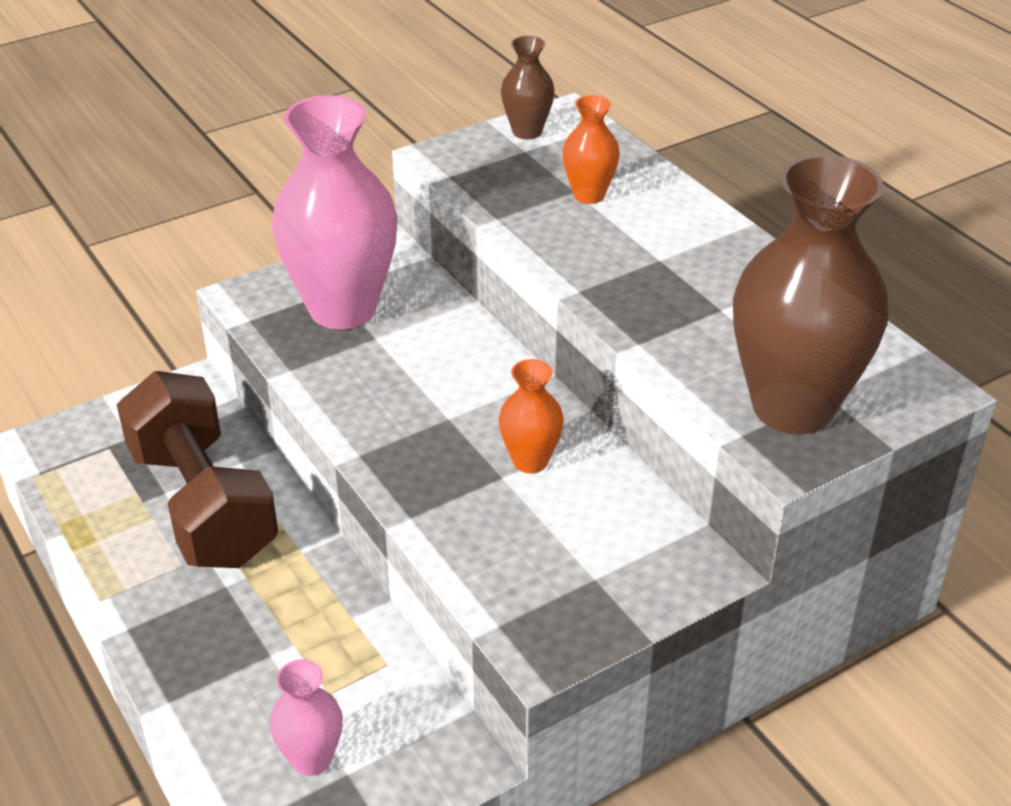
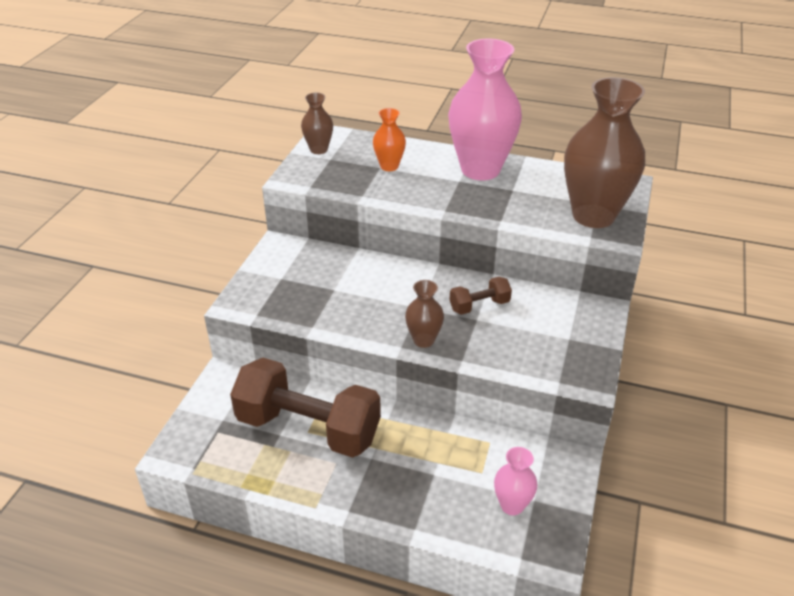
camera: 40 degrees left, 0 degrees up
(342, 309) = (299, 284): pink vase -> pink vase (480, 170)
(397, 463) = (423, 340): none -> brown vase
(530, 461) = (479, 305): orange vase -> brown dumbbell

